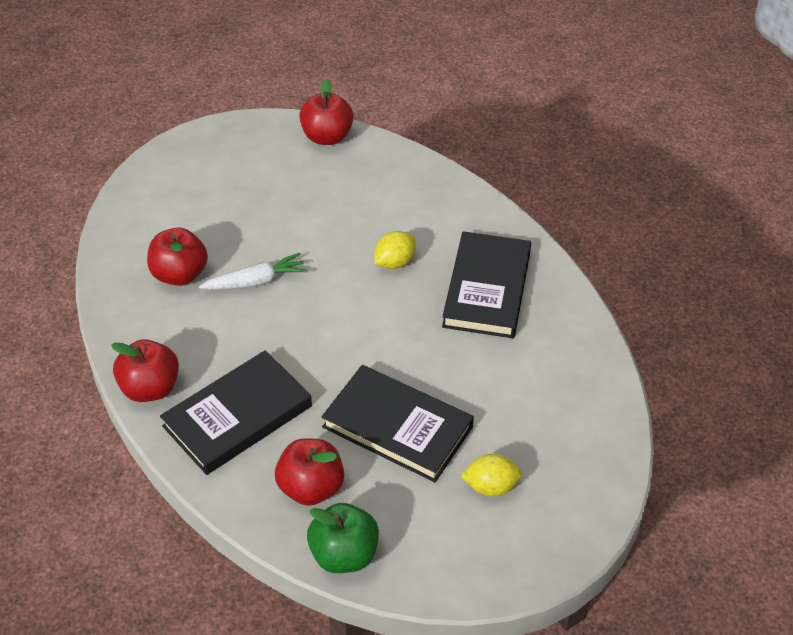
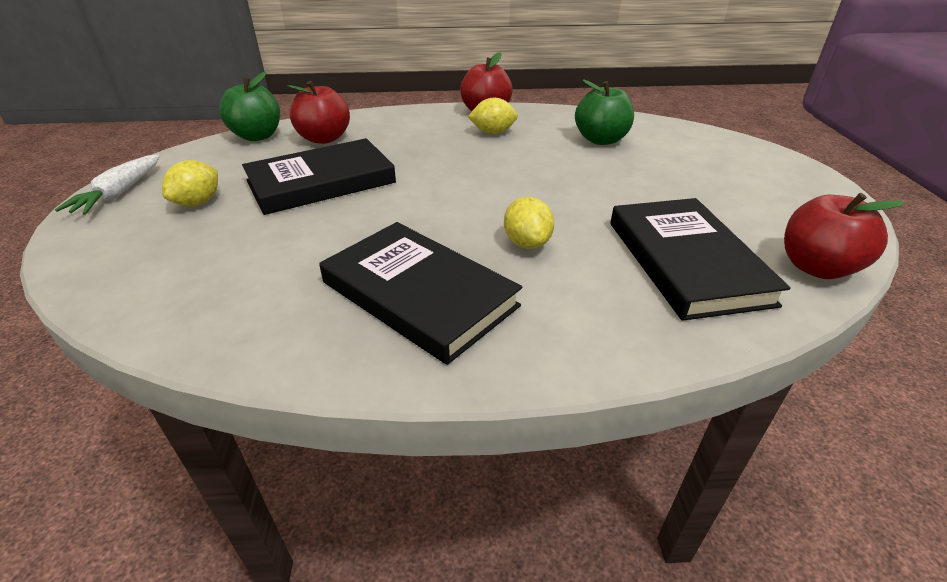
camera: 120 degrees right, 10 degrees down
(180, 274) = (601, 140): red apple -> green apple
(208, 357) = (493, 132): none -> yellow lemon
(237, 416) = (422, 130): black book -> black book (686, 261)
(256, 282) = (564, 166): white carrot -> white carrot (119, 193)

